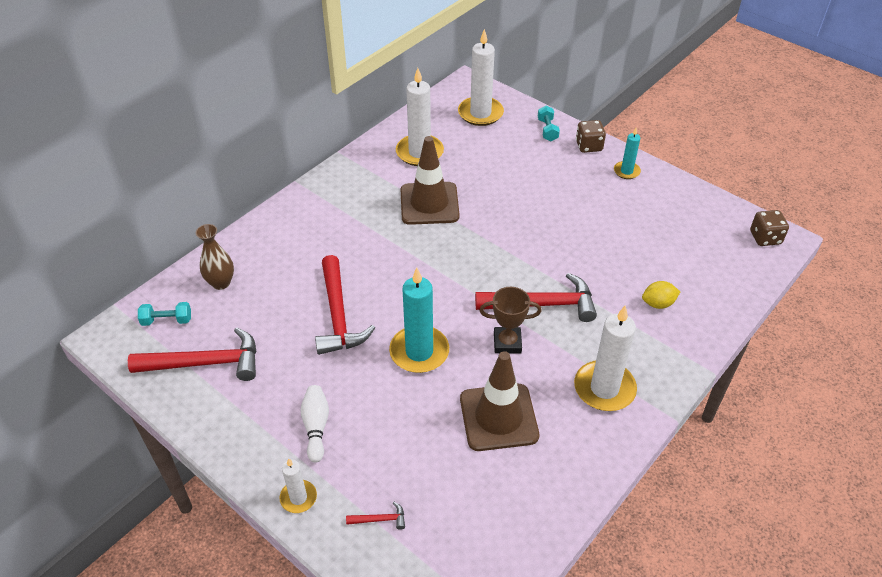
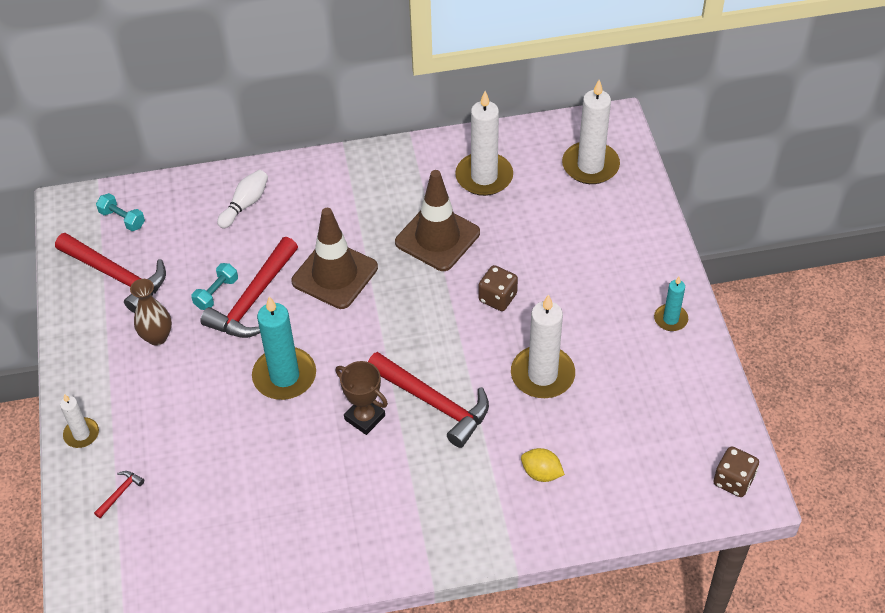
camera: 40 degrees right, 5 degrees up
(221, 283) = (191, 209): brown vase -> brown vase (157, 337)
(316, 427) = (145, 386): white bowling pin -> white bowling pin (245, 204)
(380, 519) = (120, 493): red hammer -> red hammer turned 90 degrees counterclockwise
(498, 417) = (289, 477): brown traffic cone -> brown traffic cone (335, 274)
(547, 130) = (639, 224): turquoise dumbbell -> turquoise dumbbell (216, 293)
(588, 146) = (663, 267): brown dice -> brown dice (497, 298)
(604, 388) = (402, 515): white candle -> white candle (542, 375)

